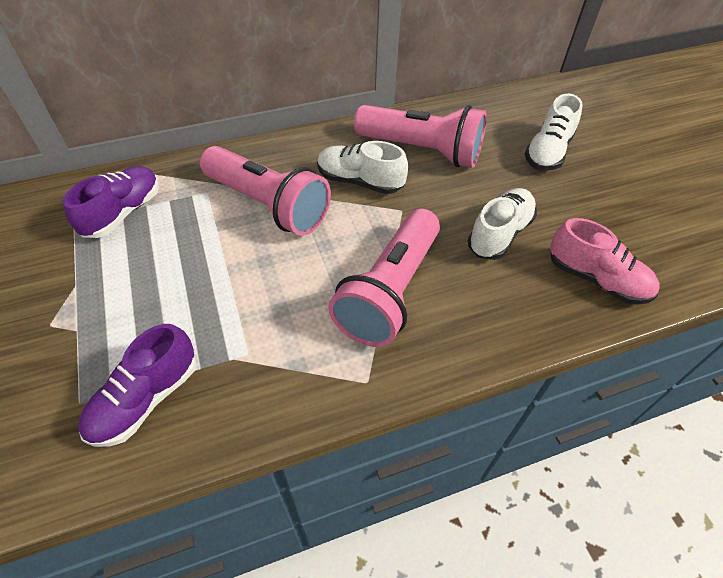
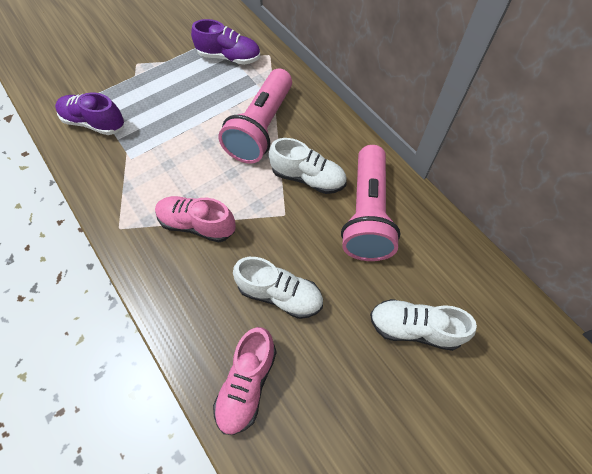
camera: 75 degrees right, 10 degrees up
(360, 181) = (308, 178): white shoe -> white shoe turned 105 degrees clockwise
(390, 291) = (197, 224): pink flashlight -> pink shoe

